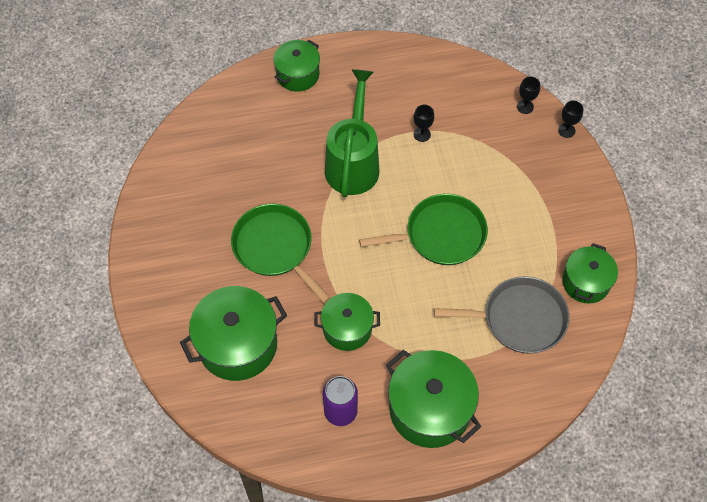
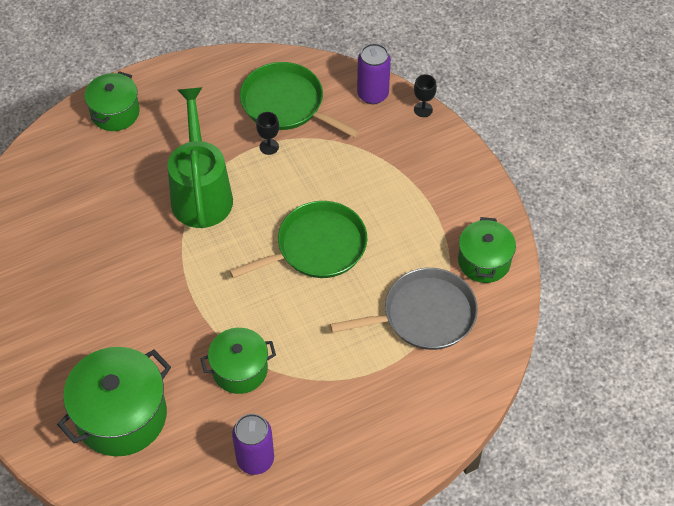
camera: 15 degrees left, 5 degrees down
(275, 248) = (137, 302): green pan -> green pan (286, 104)
(430, 409) = (352, 432): green pot -> none
(525, 106) = (372, 94): black goblet -> purple can

